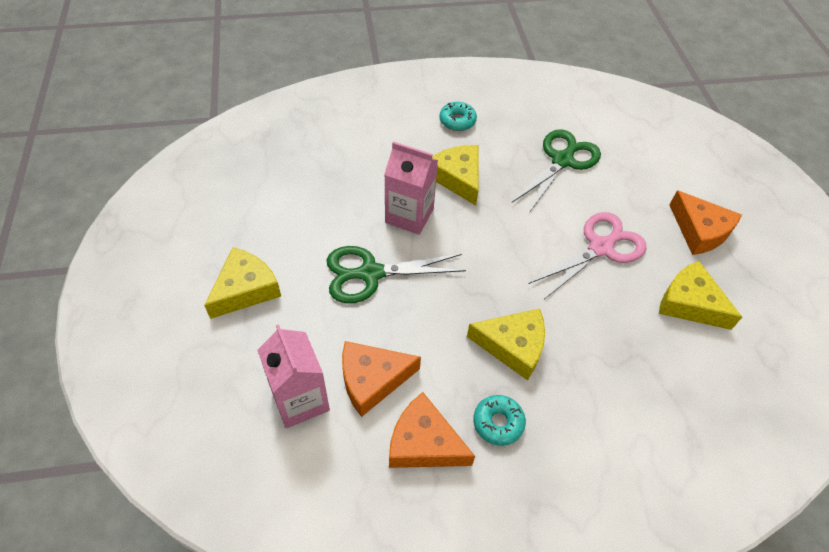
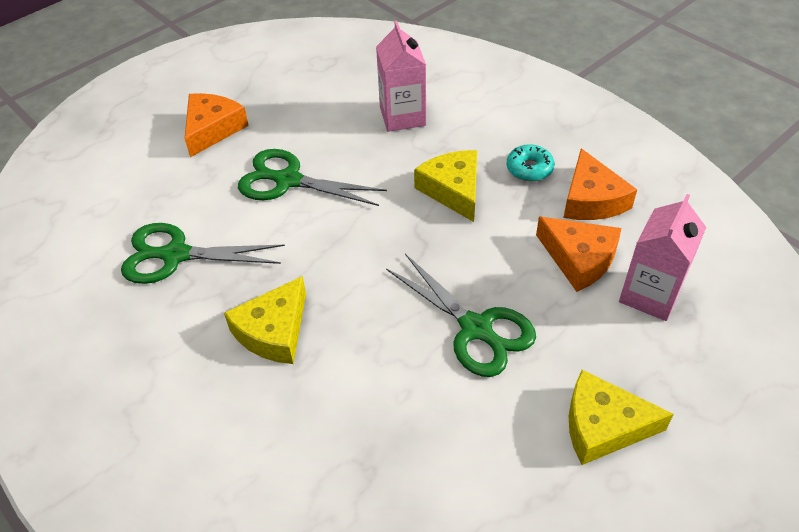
camera: 120 degrees left, 5 degrees down
(409, 215) = (369, 342): pink carton -> pink carton (402, 116)
(457, 121) = (164, 387): turquoise donut -> none
(600, 248) = (288, 180): pink scissors -> green scissors
(689, 303) = (308, 111): yellow cheese -> none

